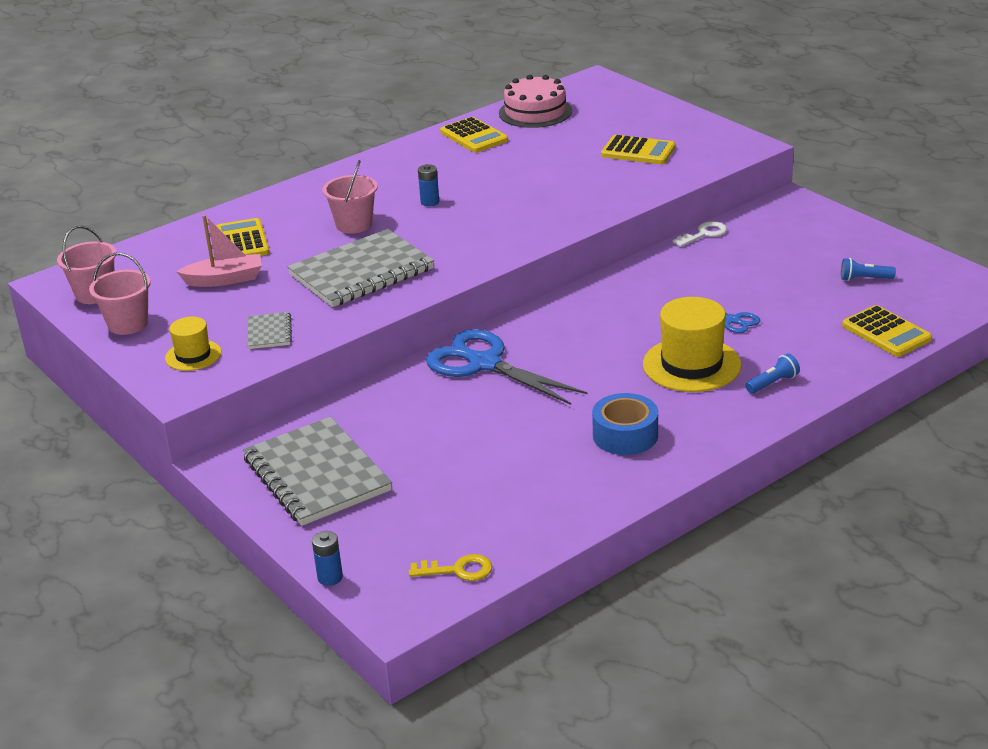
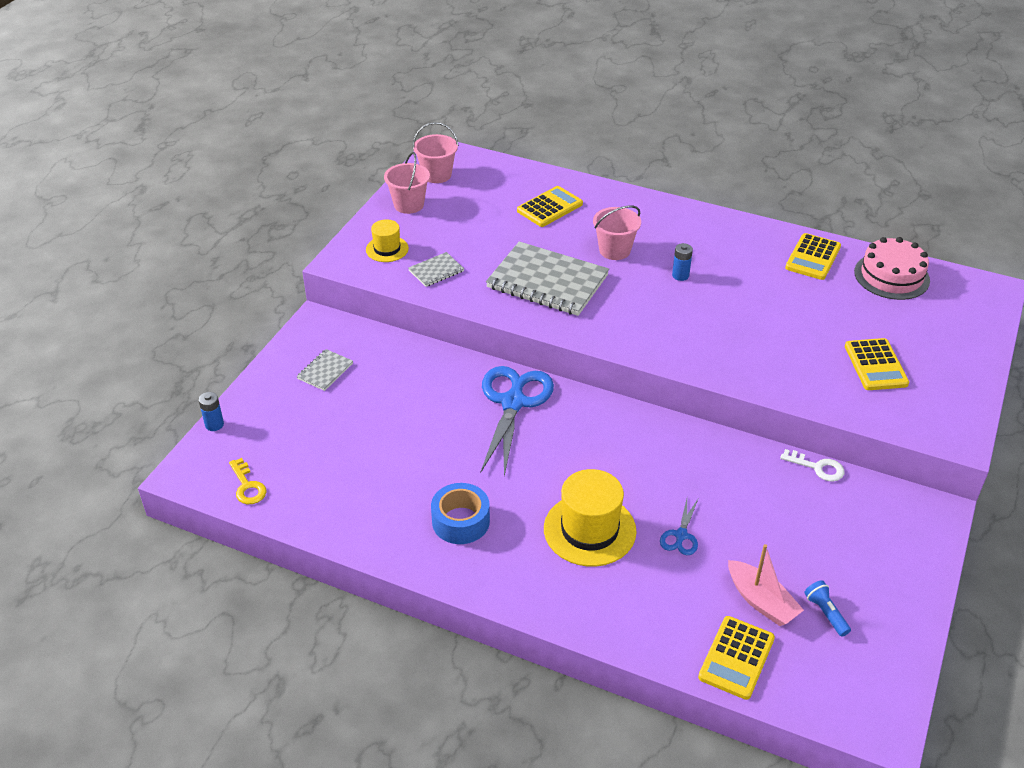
camera: 60 degrees right, 10 degrees up
(225, 279) = (492, 222): pink boat -> pink boat (761, 601)
(316, 475) = (325, 371): grey notebook -> grey notebook, size x0.45
(773, 383) = (594, 595): blue flashlight -> none

